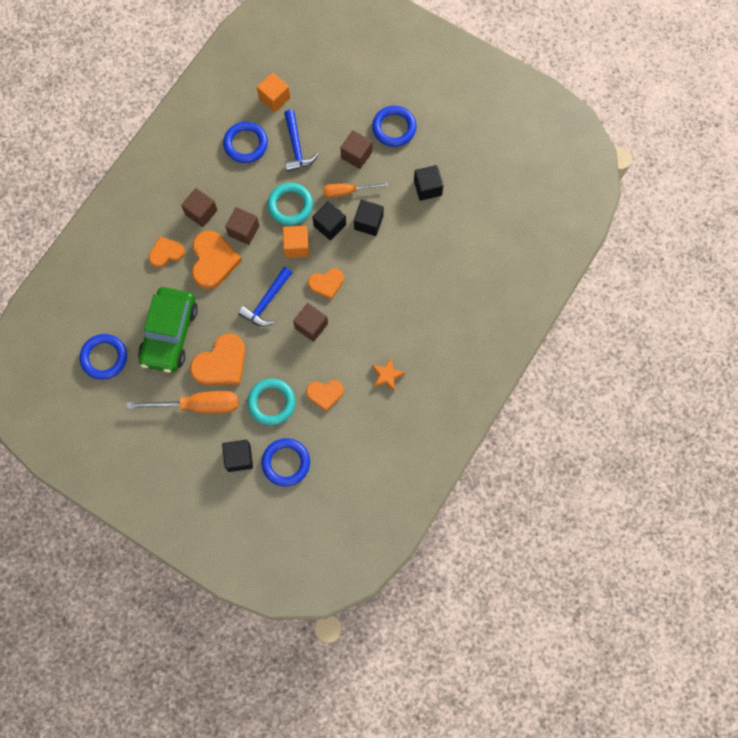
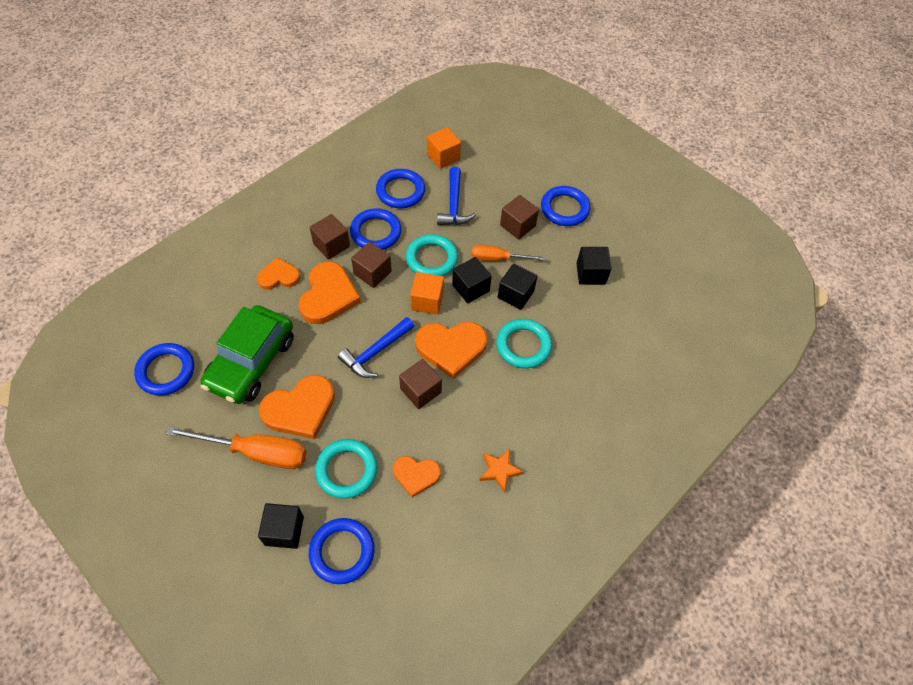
camera: 10 degrees right, 15 degrees down
(235, 191) = (376, 232): none -> blue ring
(326, 283) = (451, 348): orange heart -> orange heart, size x1.64
(384, 268) = (523, 345): none -> turquoise ring

